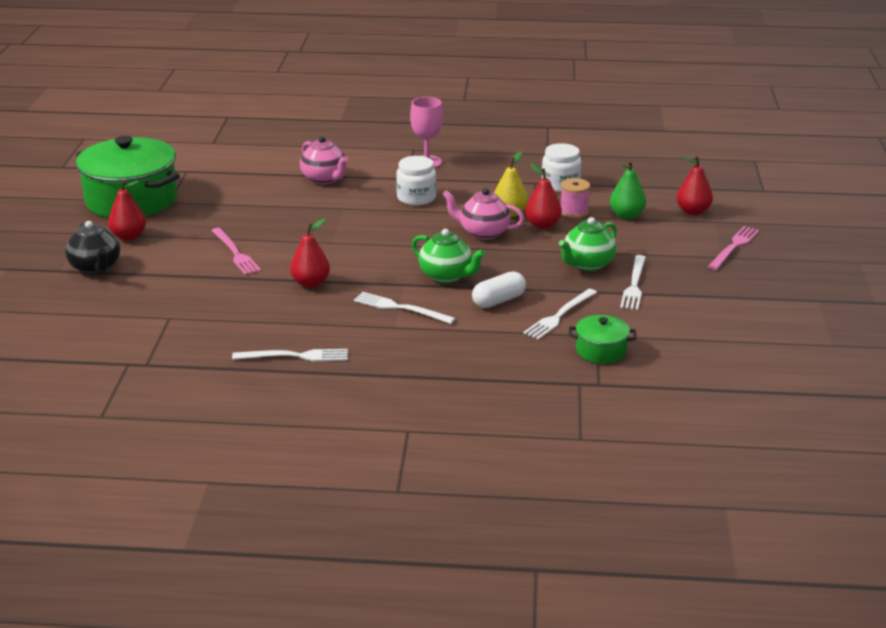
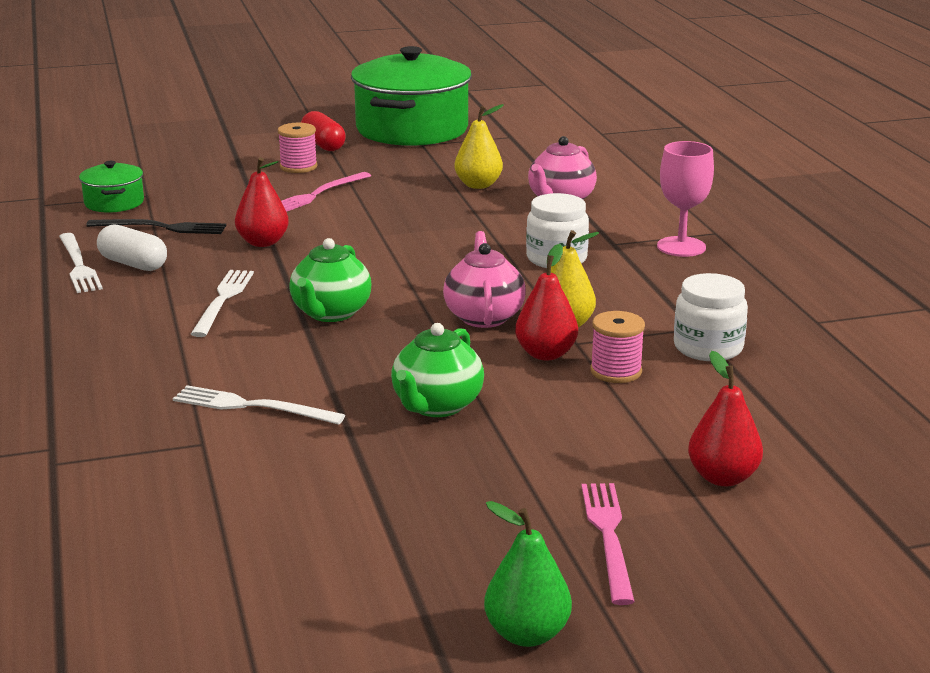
camera: 70 degrees right, 5 degrees down
(96, 268) = (241, 146): black teapot -> none
(129, 236) = (323, 145): red pear -> red capsule
(169, 252) = (298, 167): none -> pink spool
(247, 317) = (162, 227): none -> black fork
(272, 198) = (478, 185): none -> yellow pear
(498, 301) = (276, 357): white capsule -> white capsule (133, 264)
(587, 264) = (436, 406): green teapot -> green teapot turned 90 degrees counterclockwise
(601, 351) = (154, 452): green pot -> green pot (114, 203)
(626, 215) = (645, 417): green pear -> green pear (527, 634)
(634, 285) = (388, 454): white fork -> none
(734, 247) = (608, 536): pink fork -> pink fork turned 105 degrees counterclockwise

